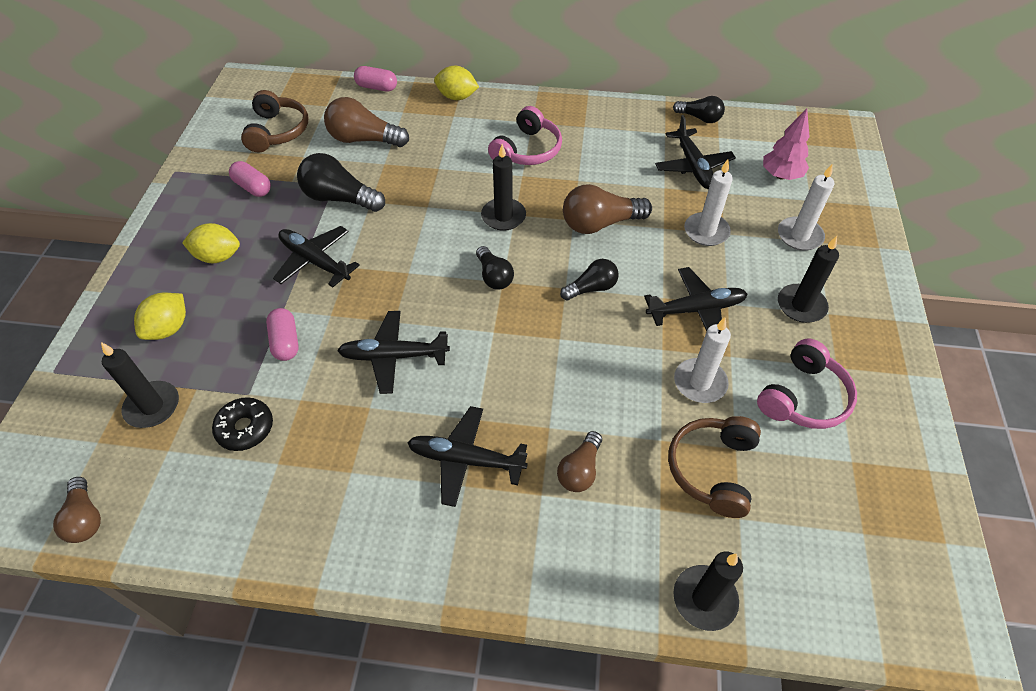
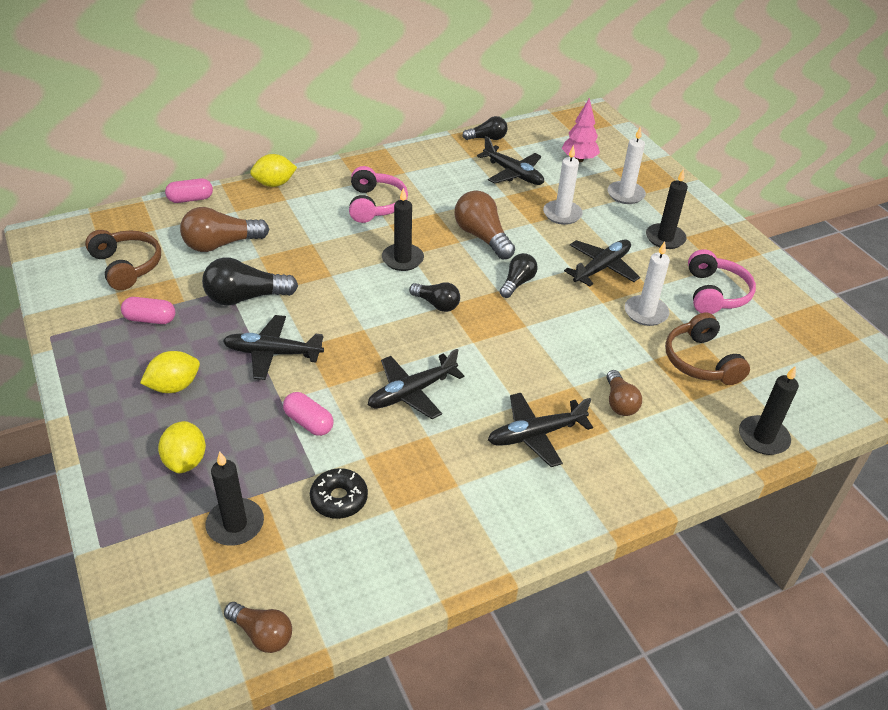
camera: 35 degrees left, 10 degrees down
(600, 224) = (482, 237): brown light bulb -> brown light bulb turned 105 degrees clockwise

